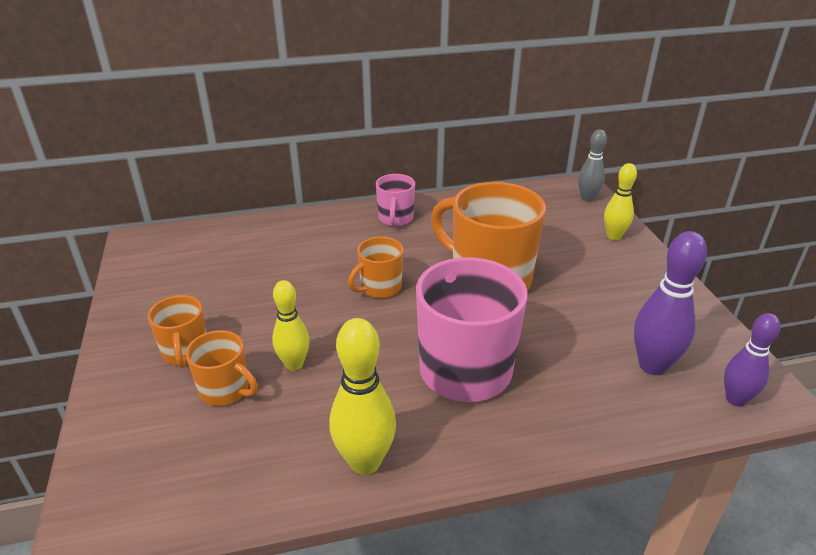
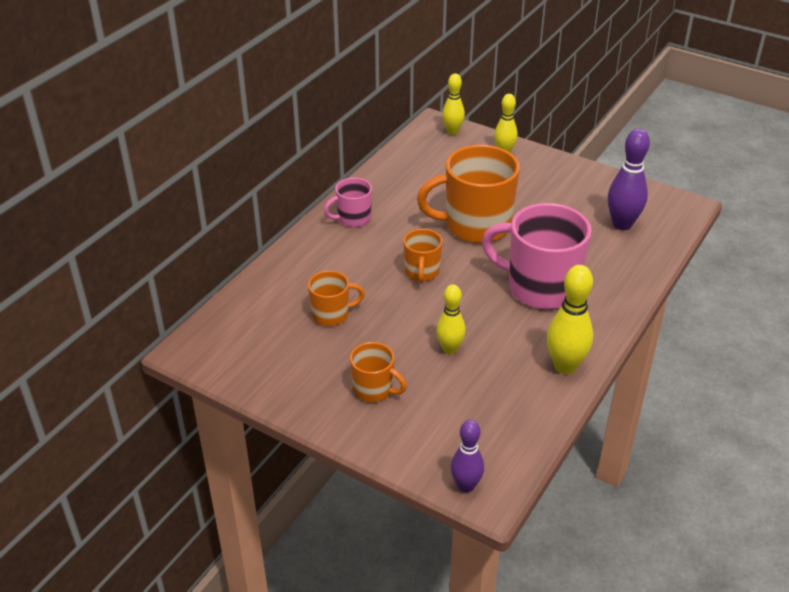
camera: 45 degrees left, 5 degrees up
(226, 390) = (437, 389): orange mug -> orange mug (331, 314)
(395, 219) = (353, 218): pink mug -> pink mug turned 105 degrees clockwise
(587, 198) = (452, 131): grey bowling pin -> yellow bowling pin
(735, 399) = (675, 218): purple bowling pin -> purple bowling pin (466, 486)

